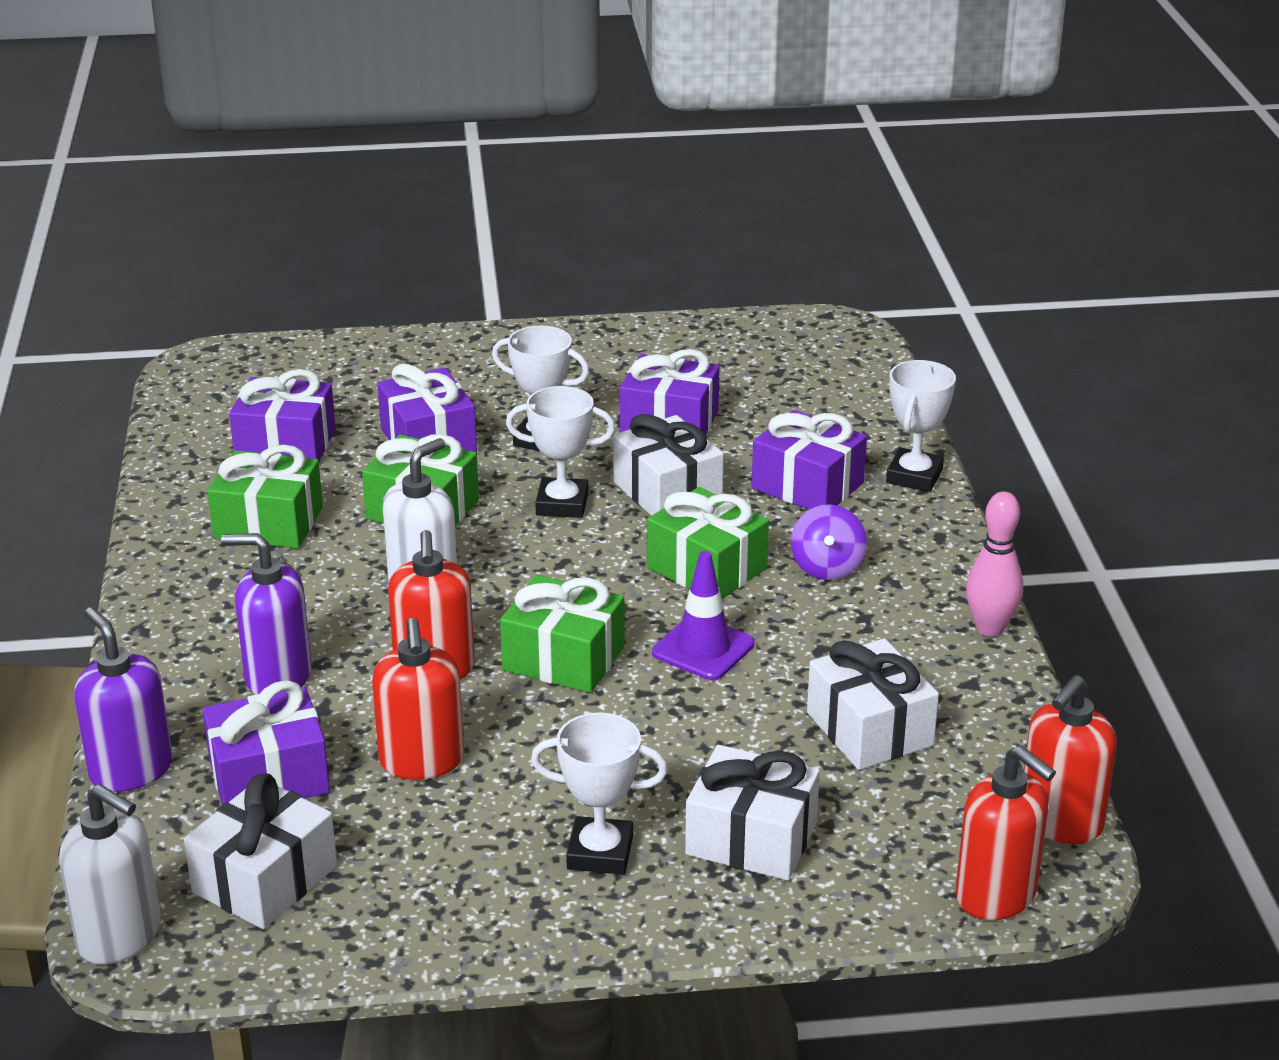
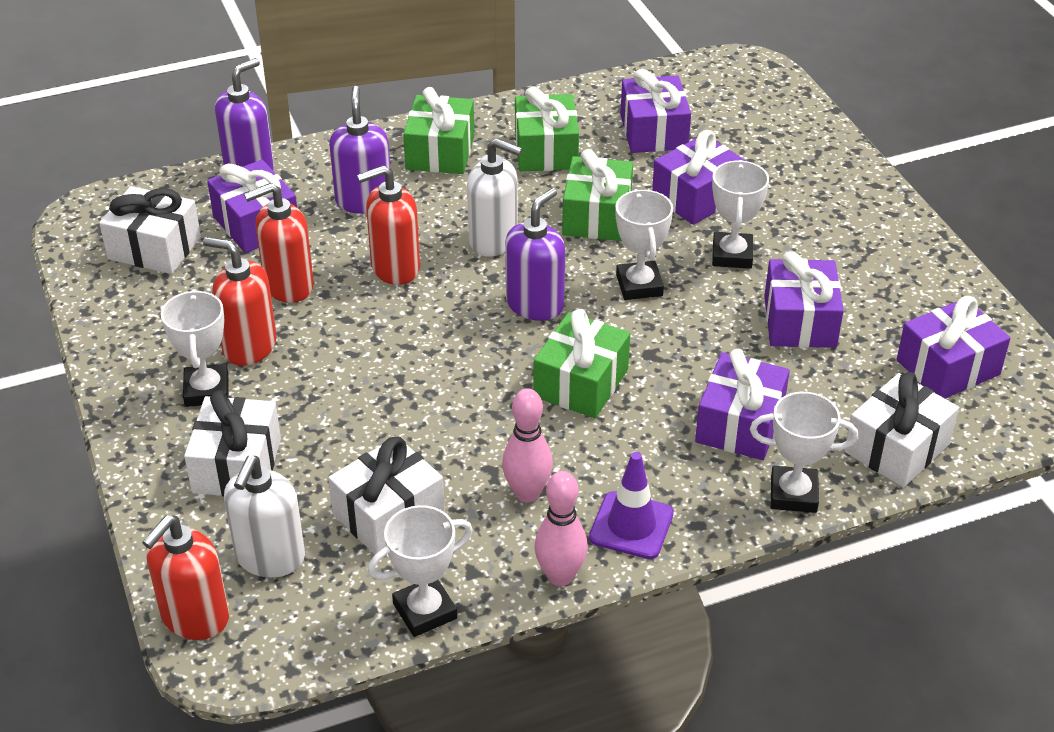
camera: 75 degrees right, 10 degrees up
(120, 936) = (95, 206): white soap dispenser -> white soap dispenser (270, 557)
(559, 577) = (535, 304): none -> purple soap dispenser
(563, 658) = (429, 328): green gift -> green gift (440, 152)
(667, 492) = (687, 340): white gift -> white gift (896, 448)
(703, 648) = (467, 400): purple traffic cone -> purple traffic cone (631, 525)
(771, 362) = (948, 367): none -> purple gift
(827, 568) = (613, 456): purple spinning top -> none
(865, 630) = (527, 493): none -> pink bowling pin
(1020, 722) = (425, 611): none -> white trophy
(1060, 822) = (294, 650): red soap dispenser -> red soap dispenser (249, 346)

